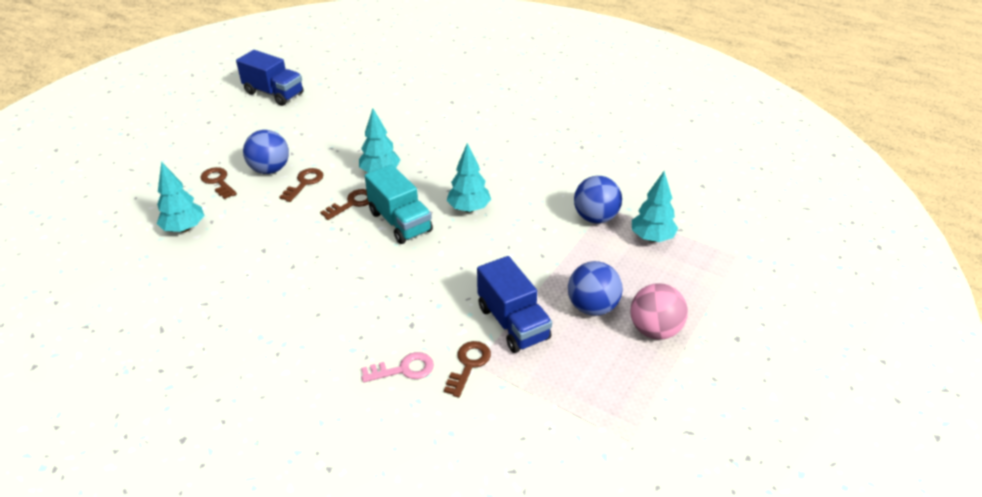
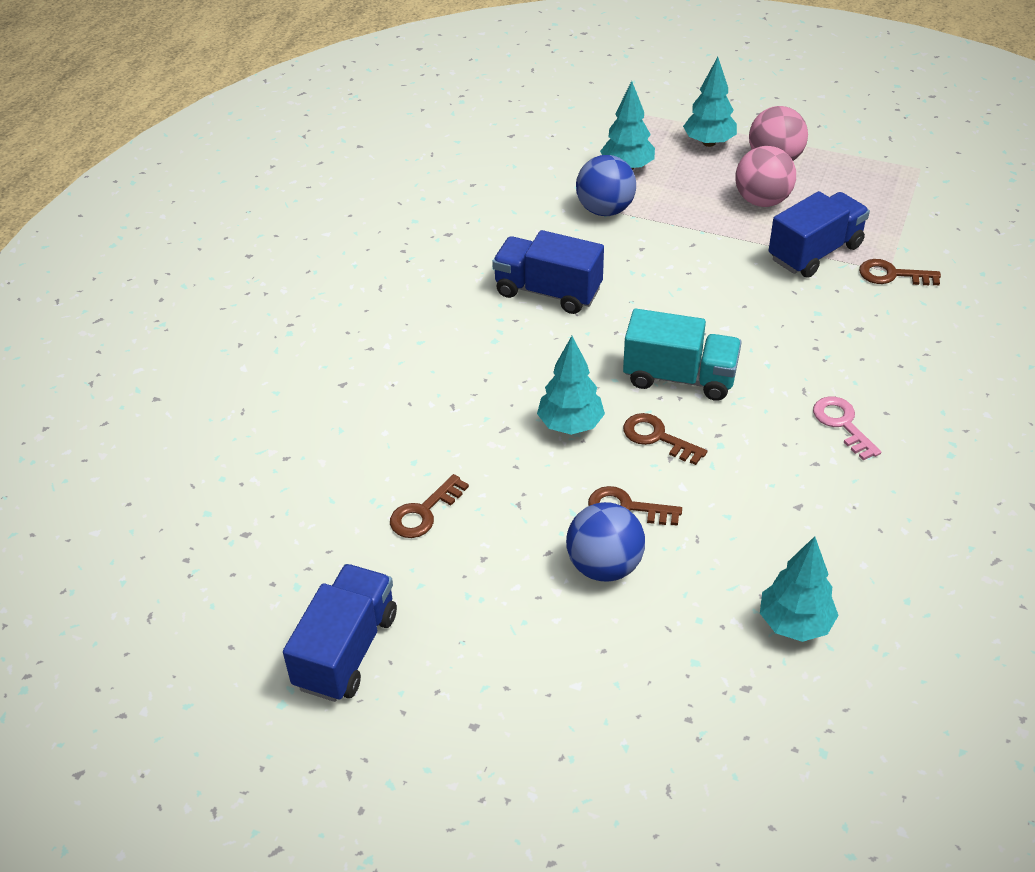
camera: 100 degrees left, 5 degrees up
(218, 182) = (660, 627): brown key -> brown key (424, 512)
(400, 222) = (679, 377): turquoise truck -> turquoise truck turned 60 degrees clockwise
(403, 369) = (926, 321): pink key -> pink key (842, 424)
(469, 209) = (626, 317): turquoise tree -> turquoise tree (709, 143)
(507, 179) = (548, 292): none -> blue truck
(592, 307) = (762, 201): blue ball -> pink ball

